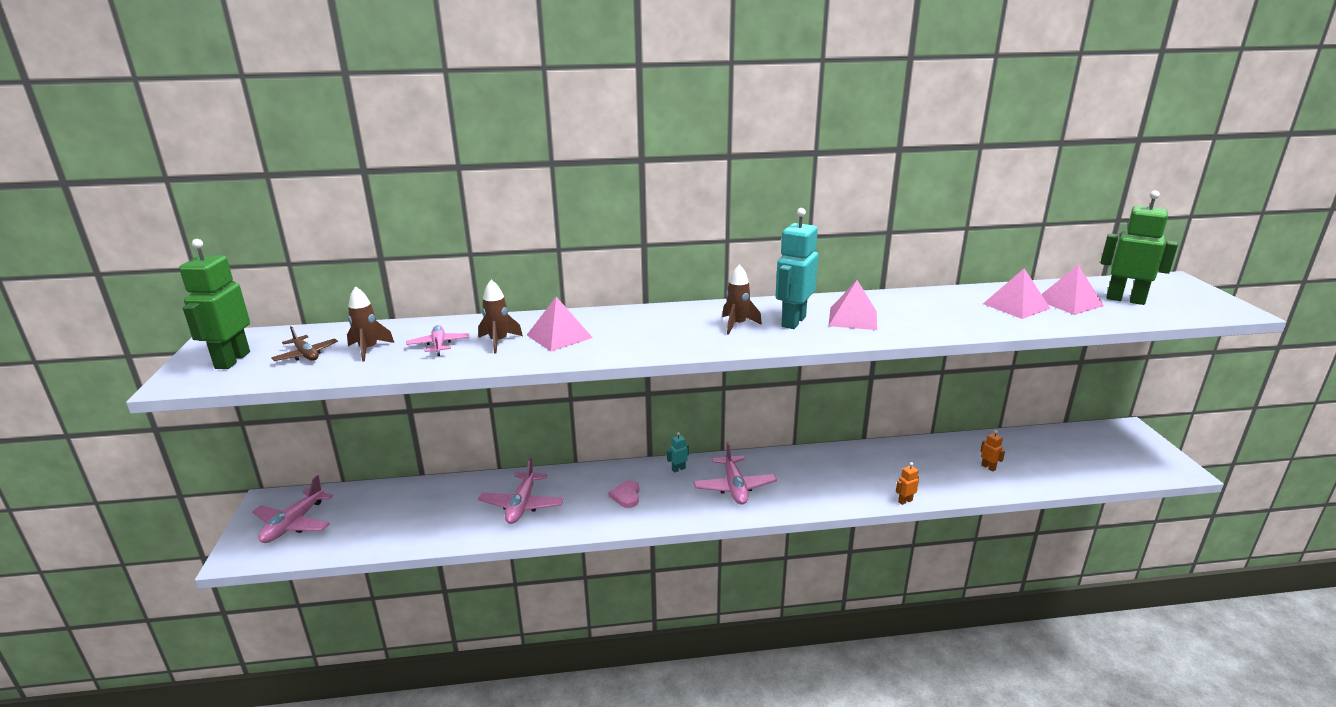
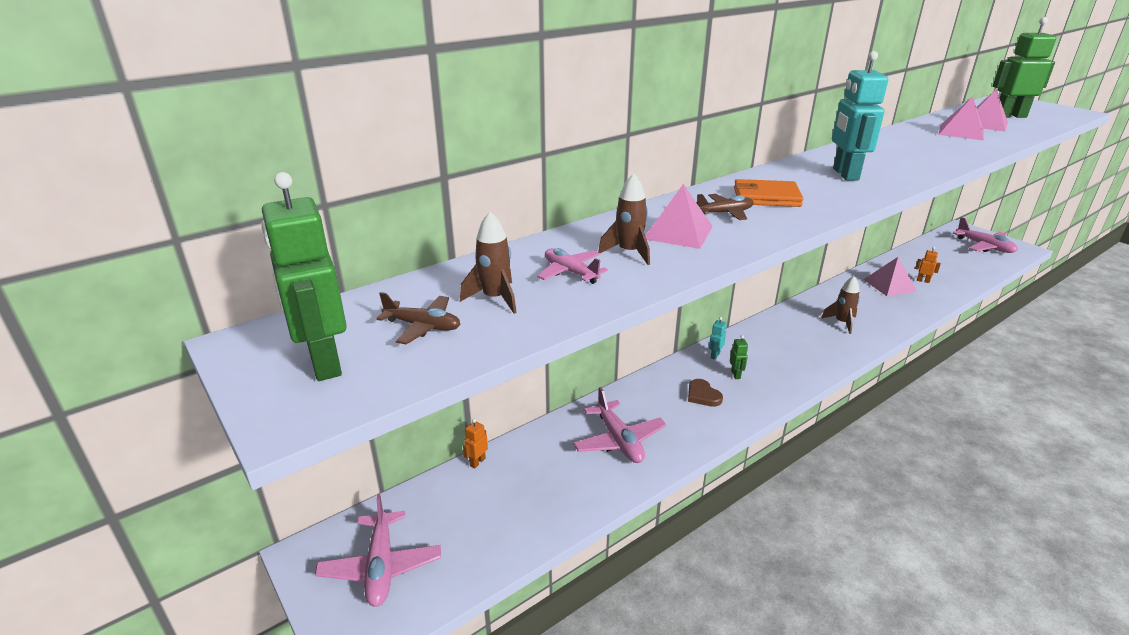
camera: 30 degrees left, 5 degrees up
(622, 330) = (724, 213): none -> brown plane
(626, 496) = (703, 395): pink heart -> brown heart
(675, 490) = (736, 375): none -> green robot
(681, 325) = (766, 197): none -> orange wallet
(734, 487) = (779, 355): pink plane -> pink plane (984, 246)
(737, 325) = (809, 186): brown rocket -> brown rocket (842, 322)
(852, 318) = (880, 162): pink pyramid -> pink pyramid (889, 285)
(905, 501) = (907, 324): orange robot -> orange robot (477, 462)

